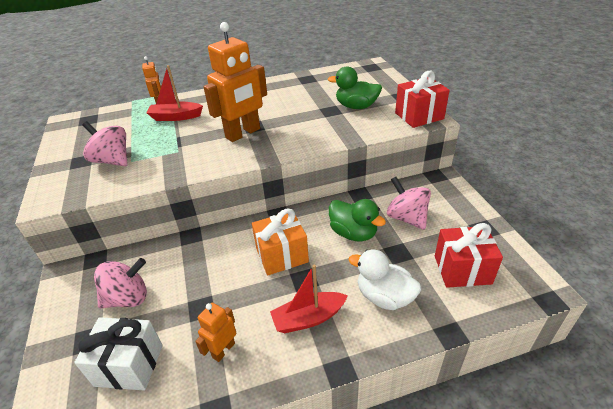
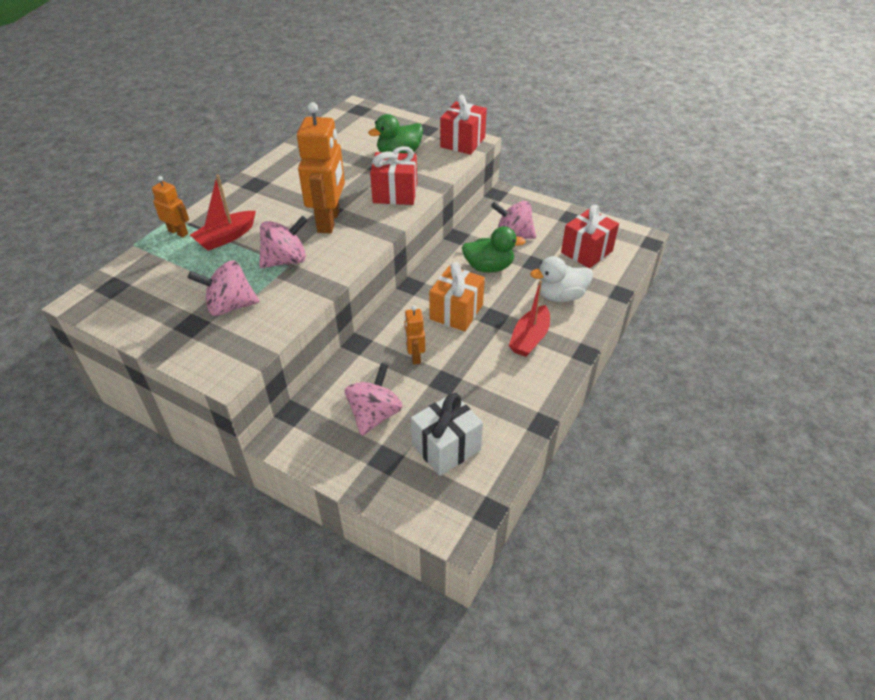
camera: 45 degrees left, 5 degrees up
(181, 147) = (286, 260): none -> pink spinning top
(223, 350) = (499, 393): orange robot -> orange robot (415, 356)
(313, 133) = (395, 193): none -> red gift

